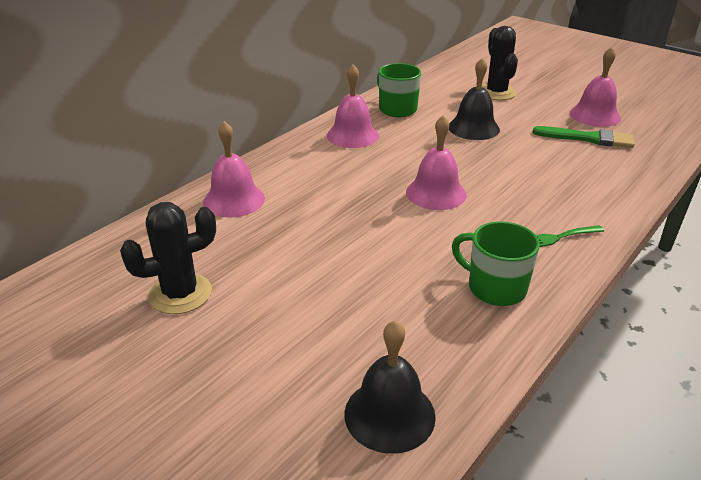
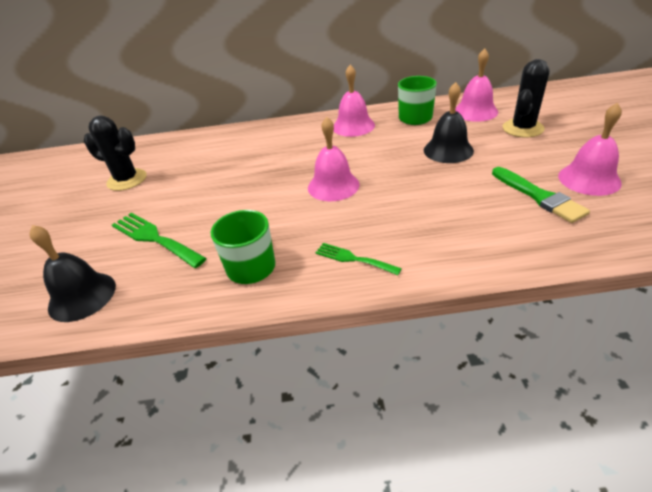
camera: 50 degrees right, 5 degrees up
(234, 200) = (226, 141): pink bell -> pink bell (475, 111)
(353, 323) = (154, 238): none -> green fork

